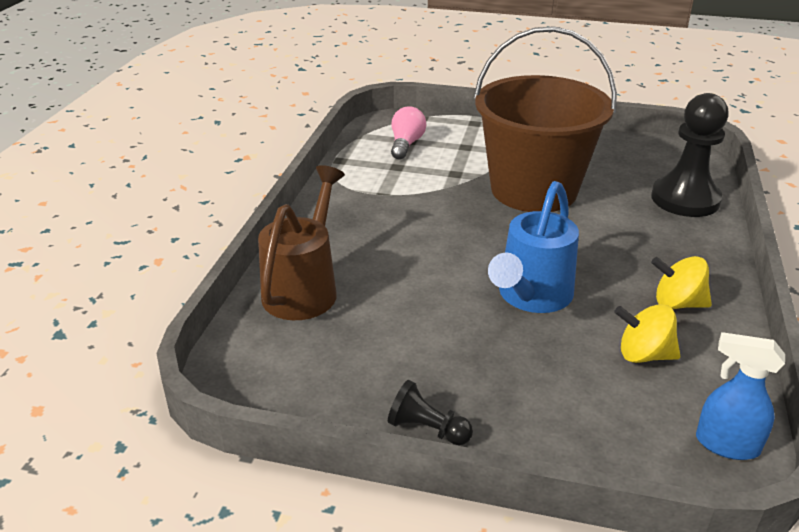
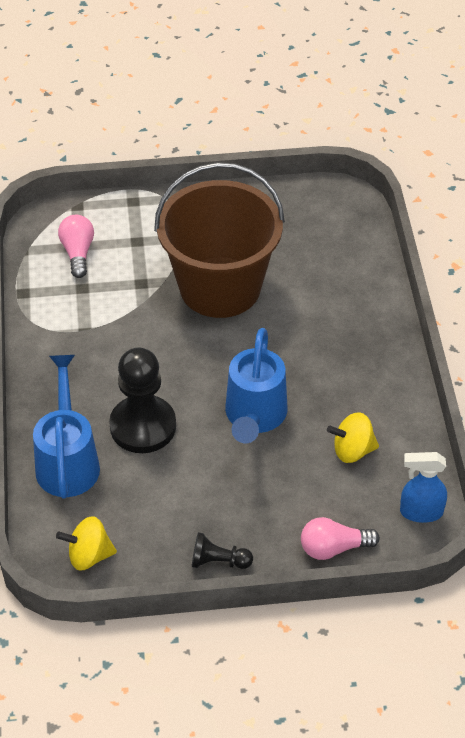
camera: 20 degrees left, 15 degrees up
(304, 289) = (67, 461): brown watering can -> blue watering can
(589, 455) = (333, 548): none -> pink light bulb
(677, 303) = (368, 391): yellow spinning top -> yellow spinning top (89, 555)
(685, 199) = (354, 264): black pawn -> black pawn (143, 426)

